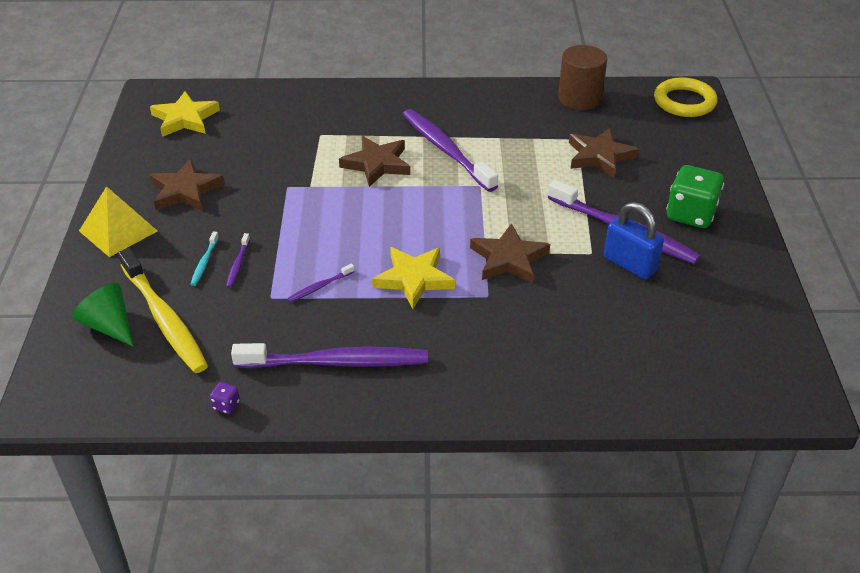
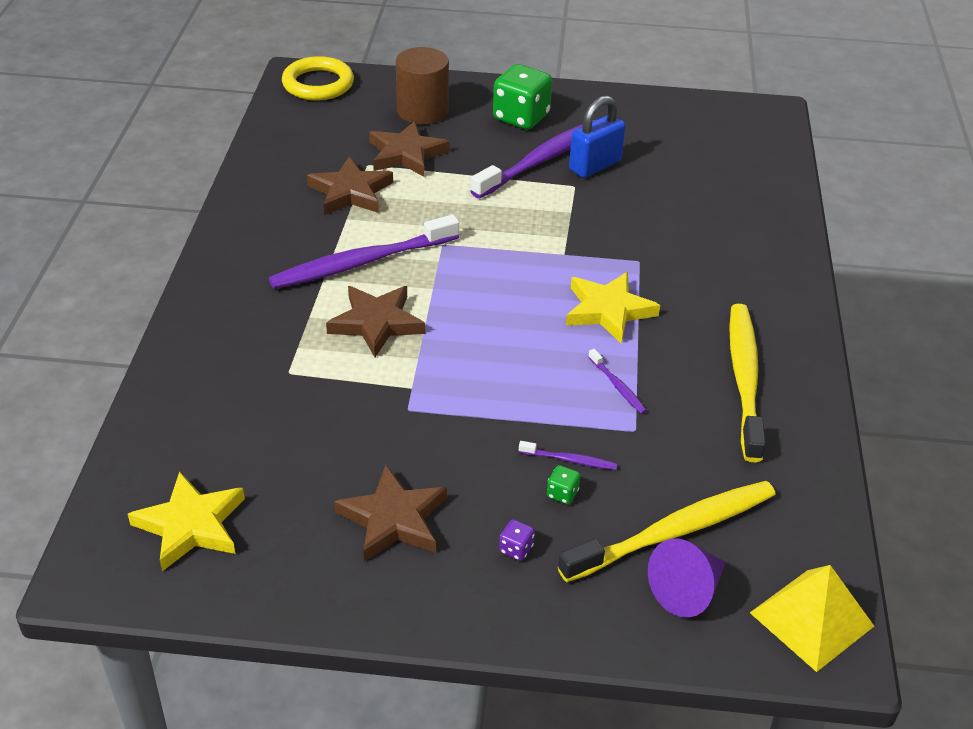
camera: 85 degrees left, 0 degrees up
(109, 326) = (687, 590): green cone -> purple cone
(118, 231) = (479, 595): yellow pyramid -> yellow pyramid (811, 619)
(204, 262) = (562, 494): turquoise toothbrush -> green dice
(226, 405) = (818, 470): purple dice -> purple dice (516, 549)
(335, 362) = (744, 379): purple toothbrush -> yellow toothbrush
(509, 259) = (579, 239): brown star -> brown star (351, 192)
(579, 98) = (283, 149): brown cylinder -> brown cylinder (422, 111)

